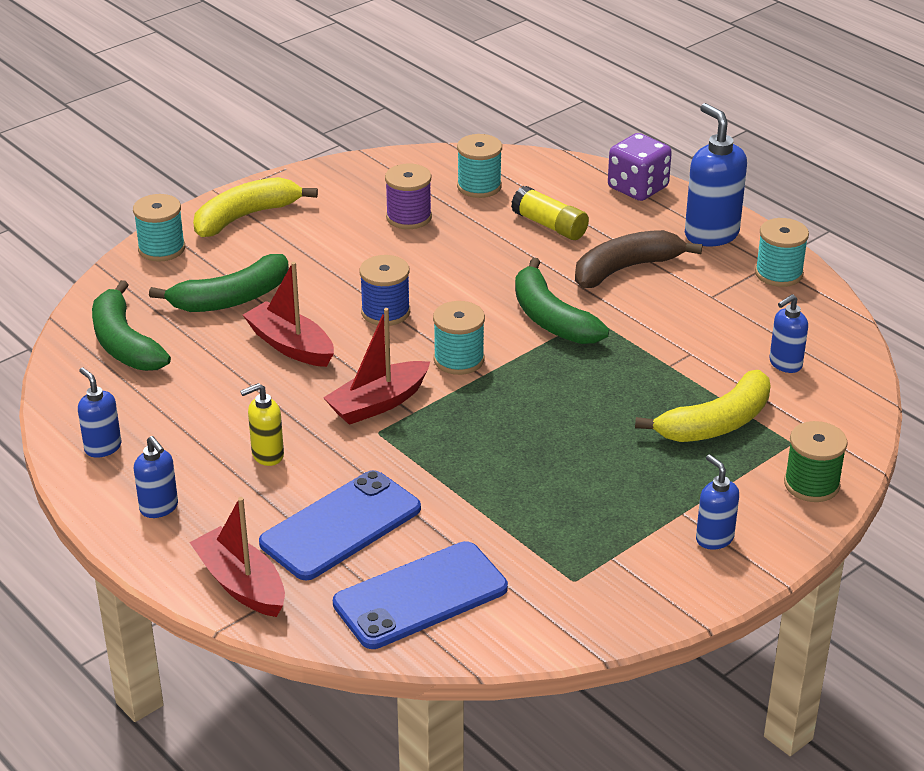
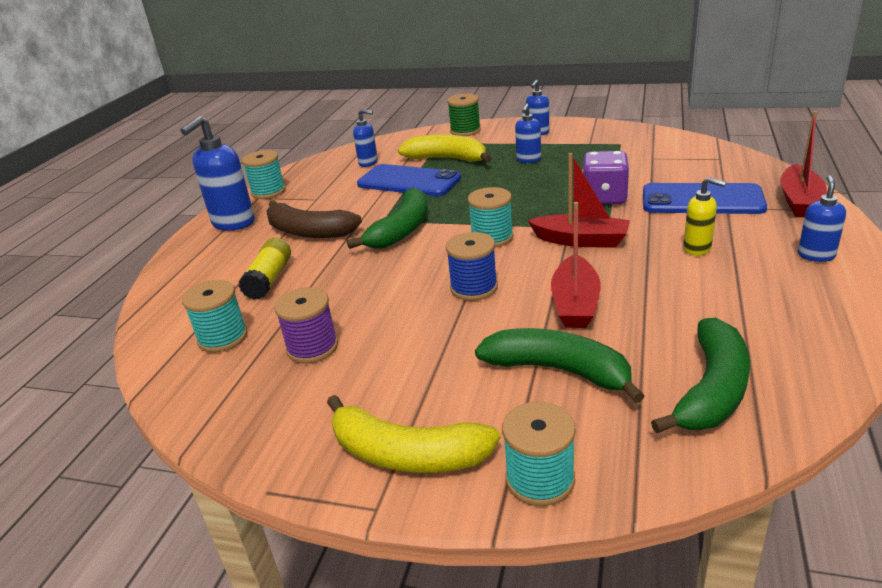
camera: 120 degrees left, 5 degrees down
(102, 447) = (826, 312): blue soap dispenser -> blue soap dispenser (528, 160)
(420, 596) = (701, 163): blue phone -> blue phone (408, 181)
(637, 188) = (177, 269): purple dice -> purple dice (604, 198)

